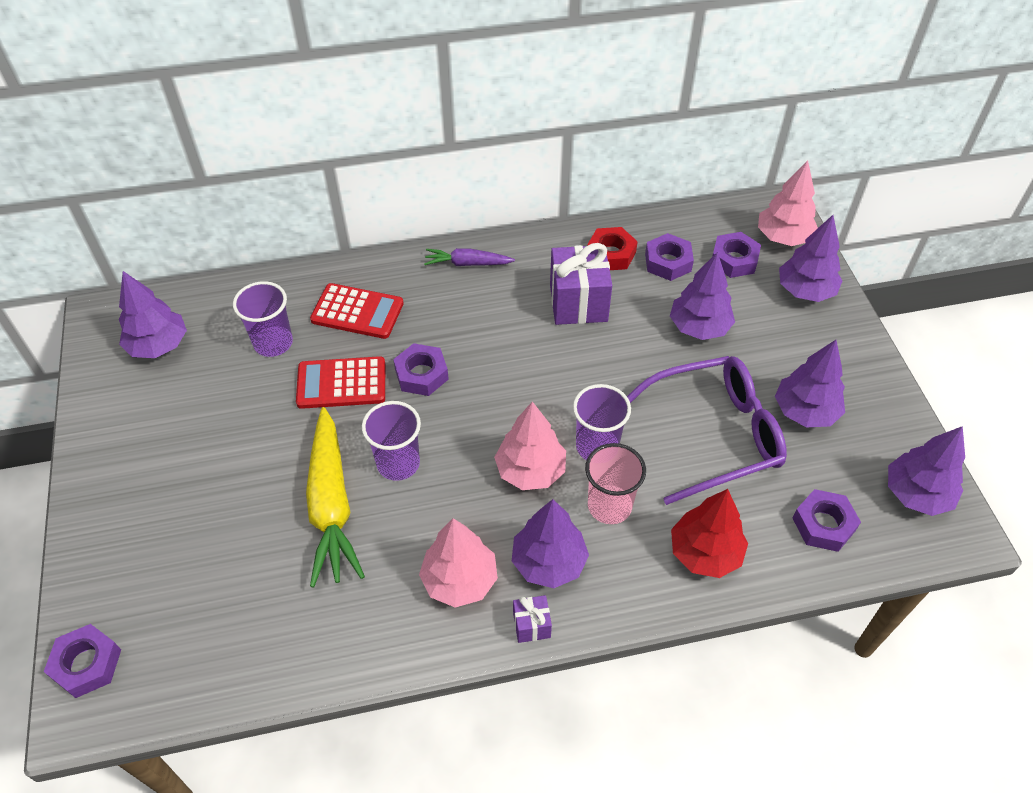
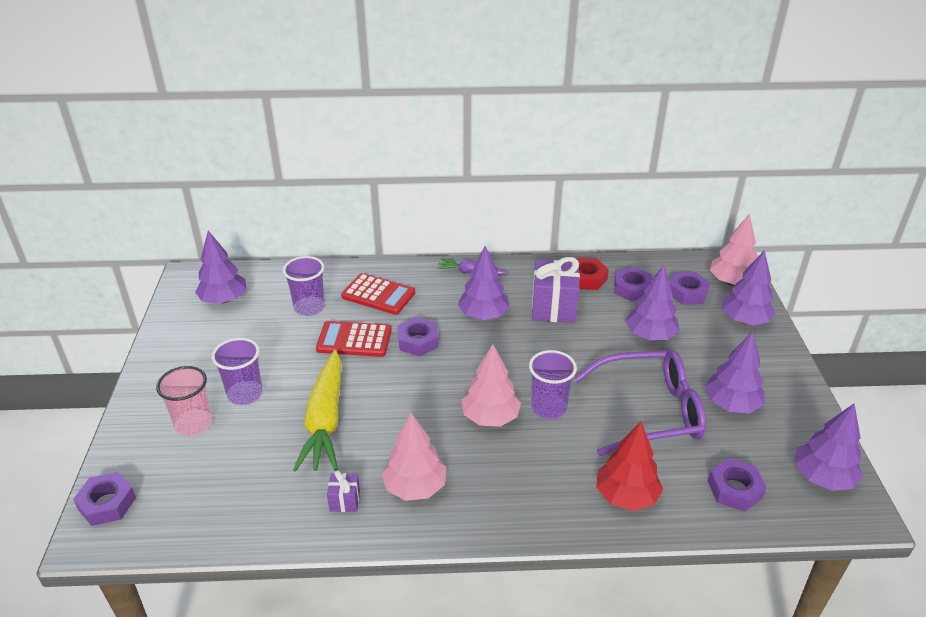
camera: 10 degrees right, 15 degrees down
(398, 463) = (385, 399): purple cup -> purple cup (245, 394)
(531, 625) = (467, 528): purple gift -> purple gift (345, 501)
(548, 562) = (491, 484): purple tree -> purple tree (483, 315)
(609, 506) = (551, 451): pink cup -> pink cup (193, 424)

